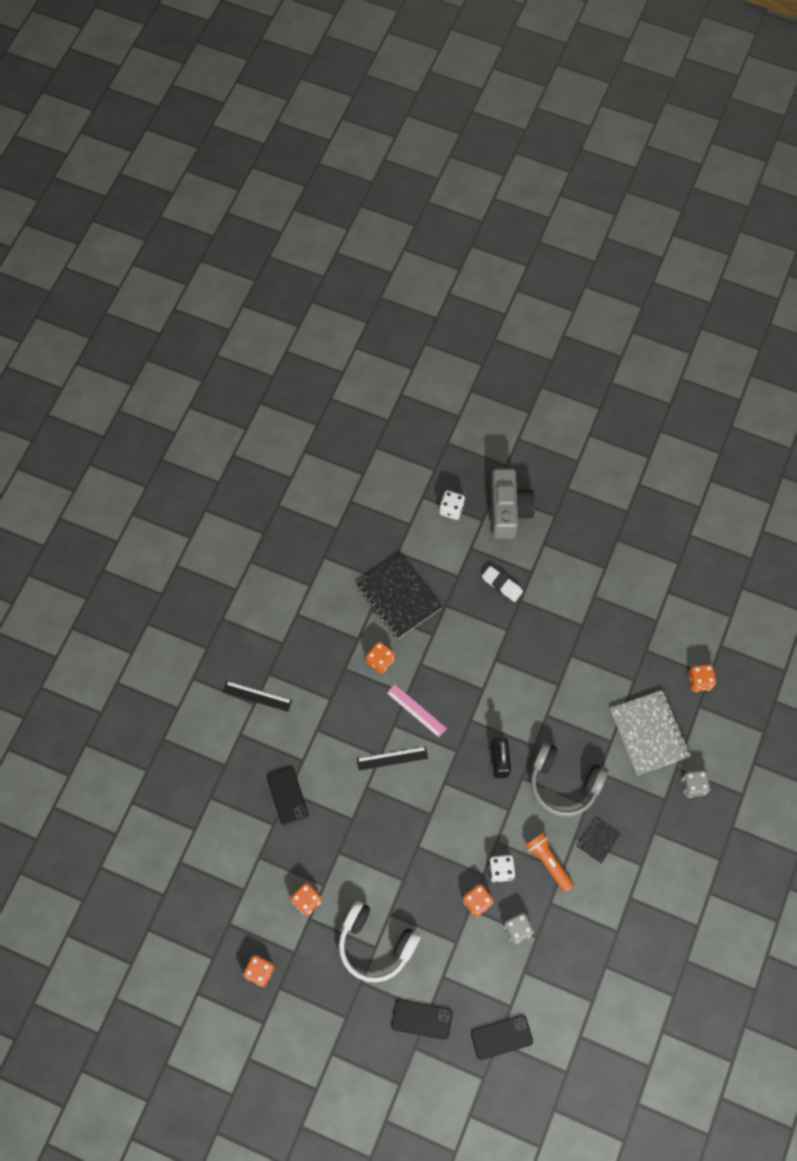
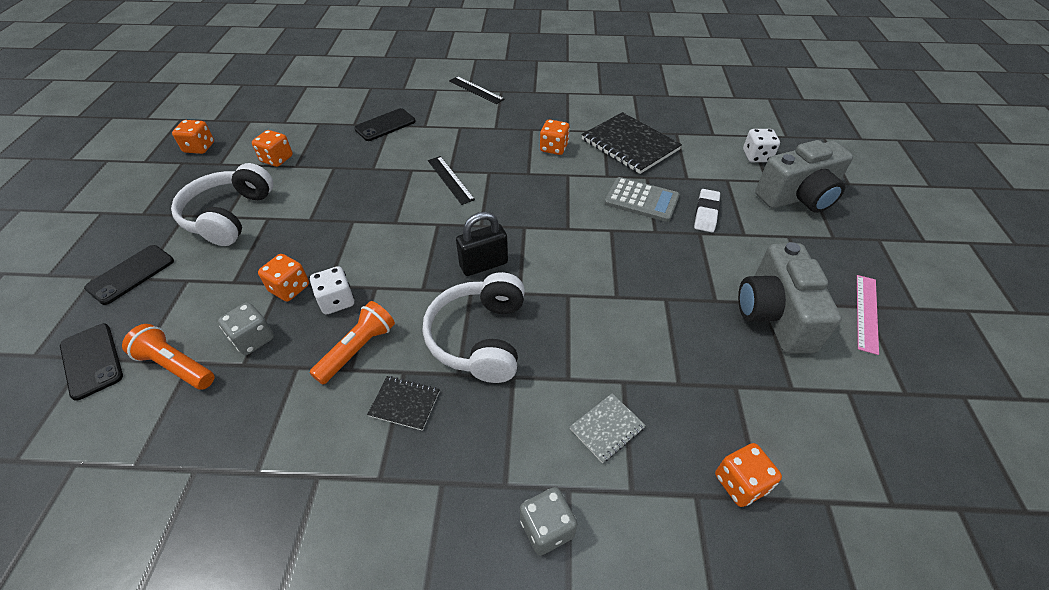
camera: 70 degrees right, 20 degrees down
(257, 696) = (476, 90): black ruler -> black ruler turned 45 degrees counterclockwise
(399, 597) = (630, 145): black notebook -> black notebook turned 75 degrees counterclockwise
(416, 710) = (513, 184): pink ruler -> pink ruler (867, 313)
(422, 1019) = (131, 274): black phone -> black phone turned 45 degrees clockwise
(471, 622) = (641, 200): none -> grey calculator
(524, 980) = (176, 366): none -> orange flashlight
(564, 783) = (479, 338): grey headphones -> white headphones
(605, 597) = (774, 315): none -> grey camera
(649, 733) = (607, 428): grey notebook -> grey notebook, size x0.48

